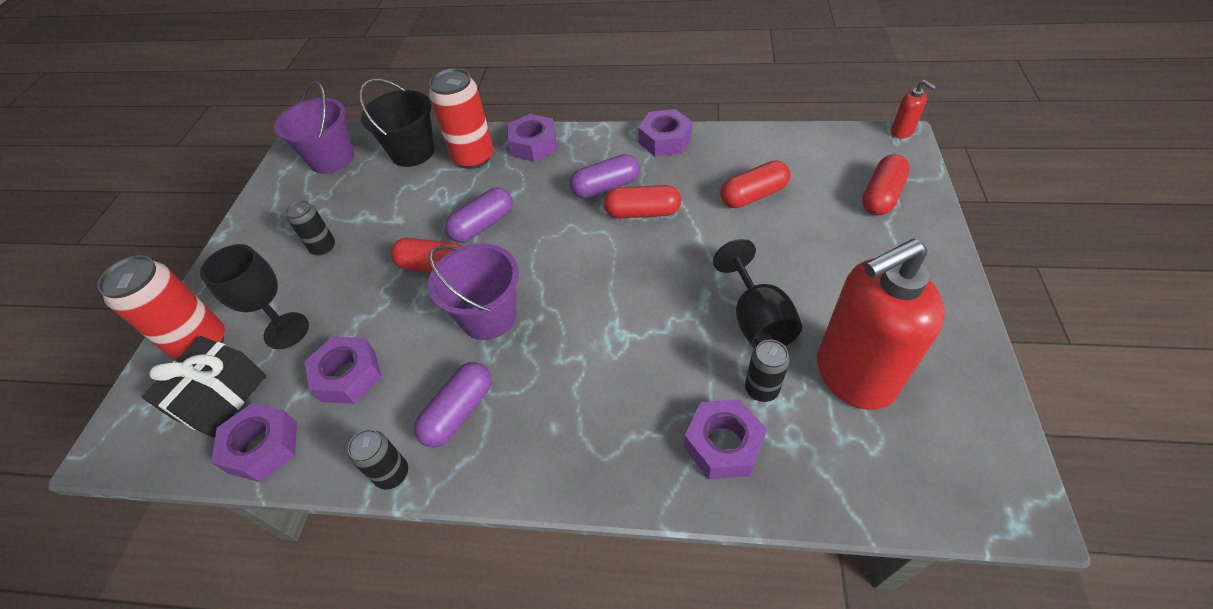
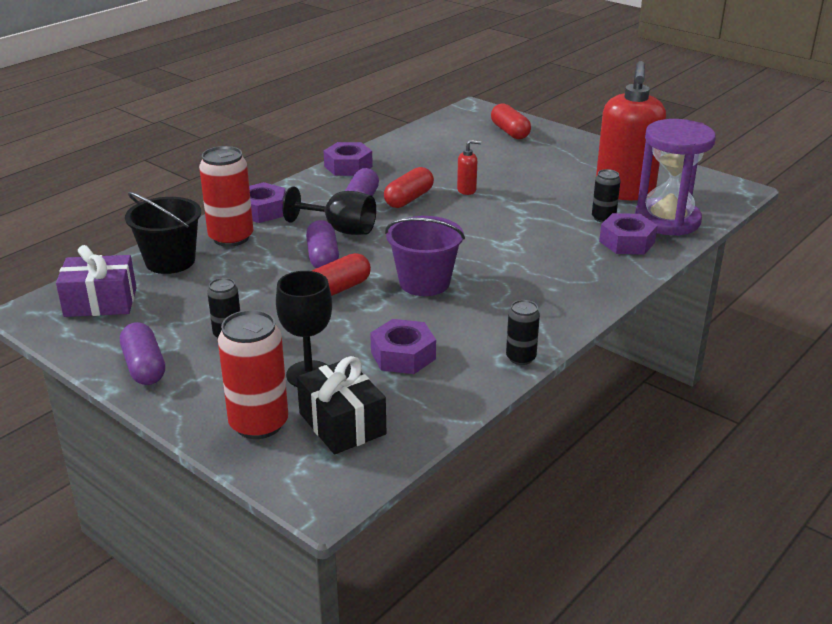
camera: 60 degrees left, 20 degrees down
(263, 447) = (427, 411): purple nut -> none
(332, 159) = (100, 302): purple bucket -> purple gift
(459, 412) = (498, 318): purple capsule -> purple capsule (144, 367)
(753, 195) = (451, 162): red capsule -> none
(756, 320) = (553, 200): black goblet -> black goblet (340, 229)
(824, 461) = (667, 220): none -> purple hourglass
(902, 132) = (468, 105): red soap dispenser -> red soap dispenser (467, 190)

